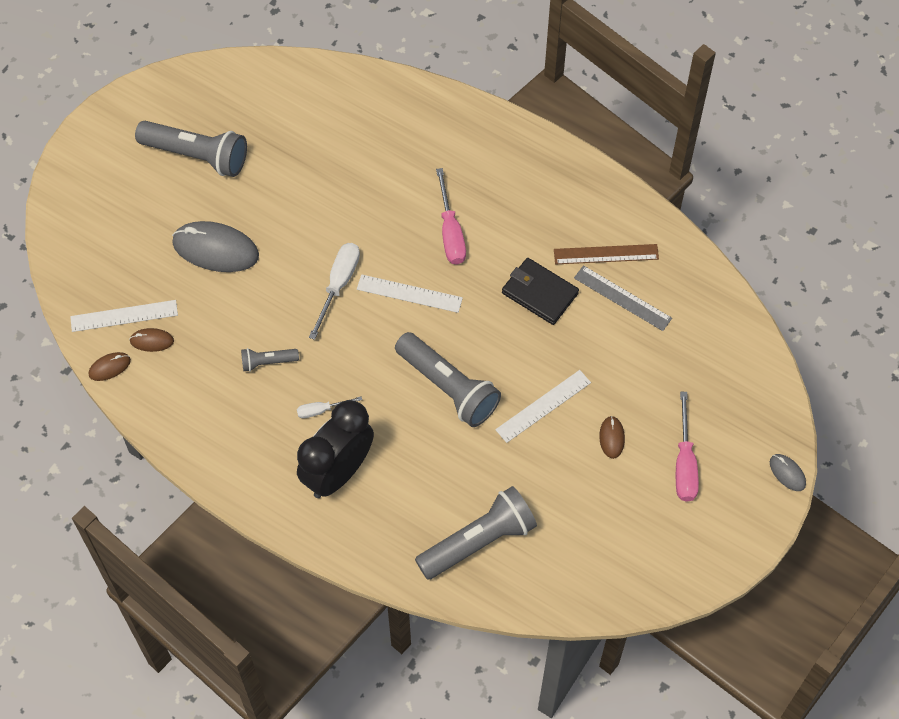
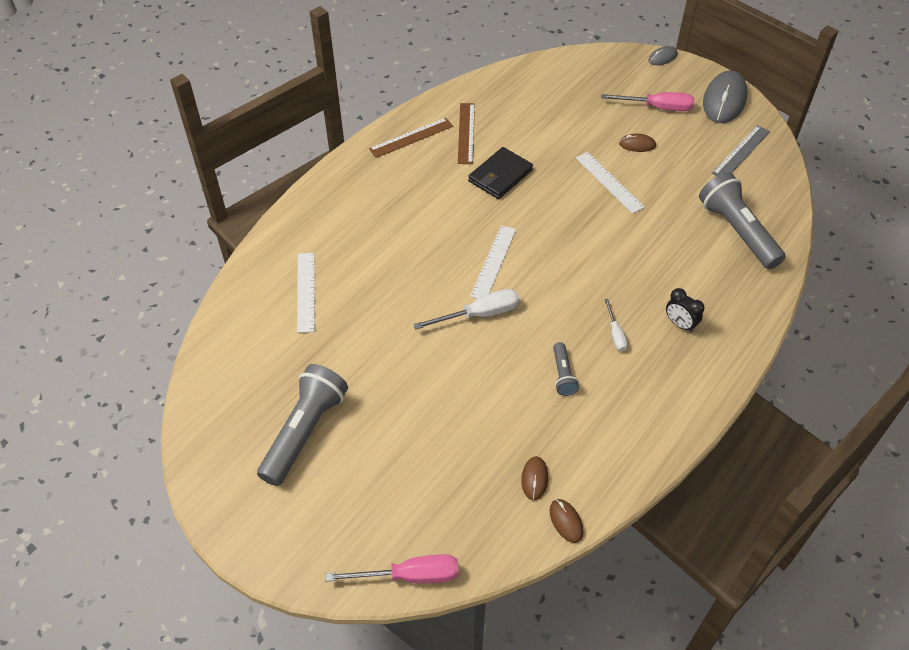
camera: 85 degrees left, 10 degrees down
(124, 316) = (502, 506): white ruler -> white ruler (306, 292)
(215, 249) = (427, 416): grey mouse -> grey mouse (724, 100)
(338, 285) = (479, 314): white screwdriver -> white screwdriver turned 135 degrees clockwise
(338, 472) = (680, 324): black clock -> black clock, size x0.45
(448, 387) = (591, 241): grey flashlight -> none
(450, 232) = (431, 229): pink screwdriver -> pink screwdriver (410, 576)
(590, 200) = (411, 137): none -> brown ruler
(622, 298) = (509, 127): grey ruler -> grey ruler (741, 152)

